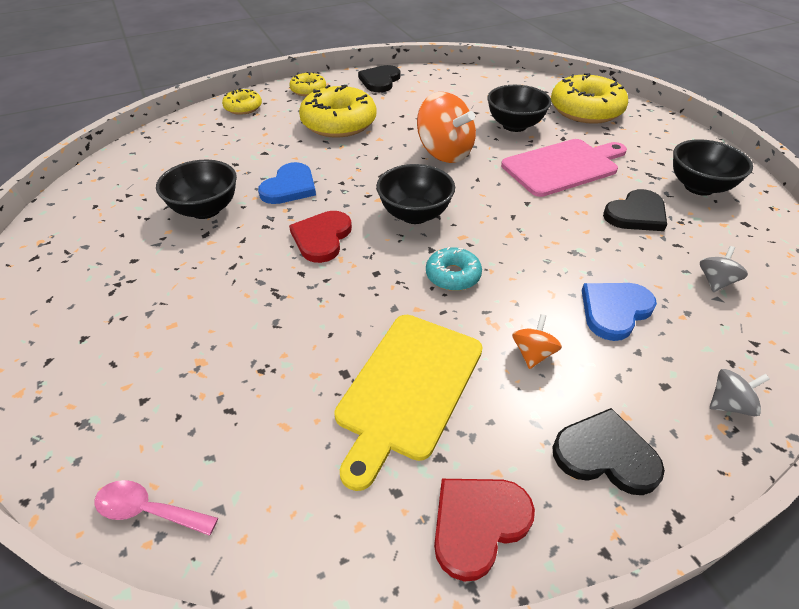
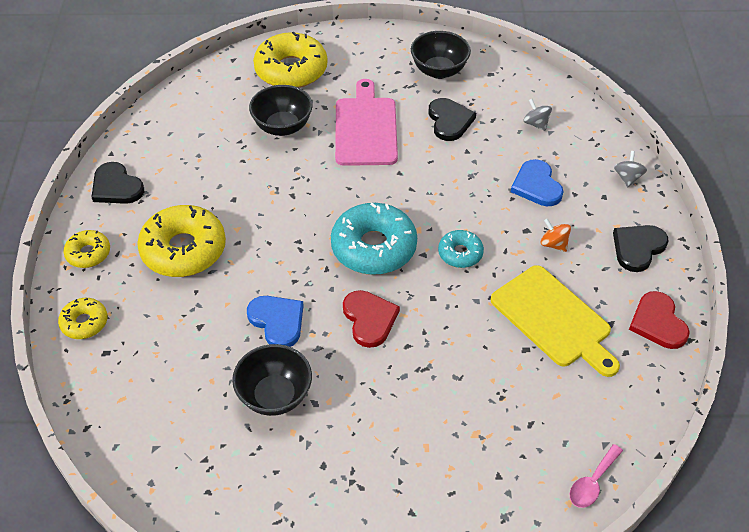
camera: 65 degrees left, 5 degrees up
(322, 238) = (369, 319): red heart -> red heart turned 150 degrees counterclockwise
(415, 214) = (373, 247): black bowl -> turquoise donut
(444, 153) = (294, 192): orange spinning top -> none

